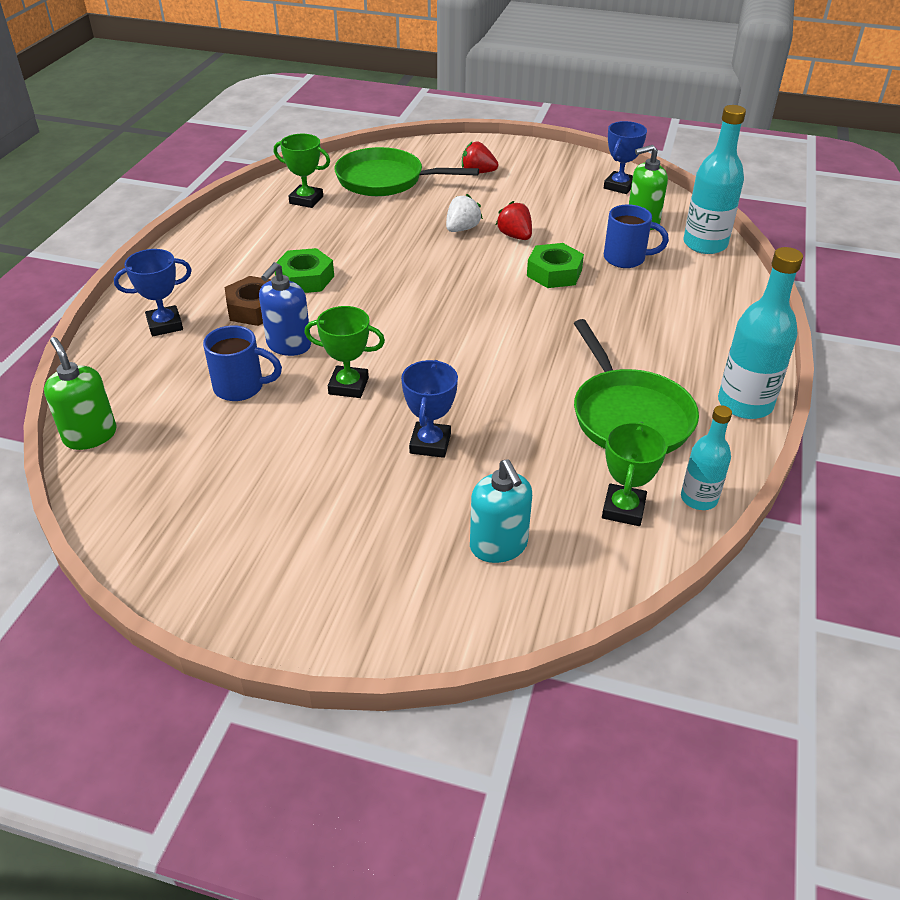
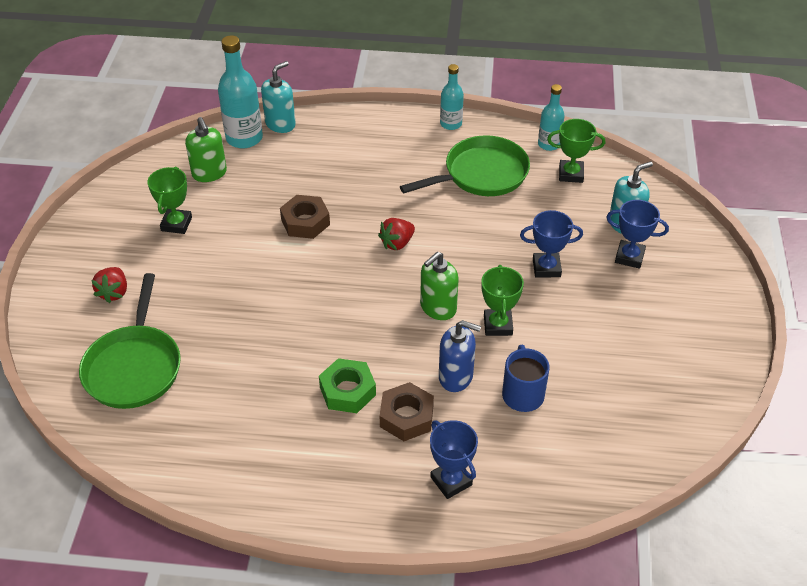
camera: 100 degrees left, 5 degrees up
(90, 435) = (617, 479): green soap dispenser -> green soap dispenser (438, 308)
(306, 200) = (186, 429): green trophy -> green trophy (176, 224)
(462, 229) = (236, 290): white strawberry -> none
(515, 236) = (246, 252): red strawberry -> red strawberry (397, 243)
(554, 273) = (305, 222): green nut -> brown nut
(619, 186) = (141, 189): blue trophy -> blue trophy (629, 257)
(626, 259) = (275, 181): blue mug -> none
(733, 268) = (280, 124): none -> turquoise soap dispenser
(745, 404) = (451, 124): turquoise bottle -> turquoise bottle, size x0.60

